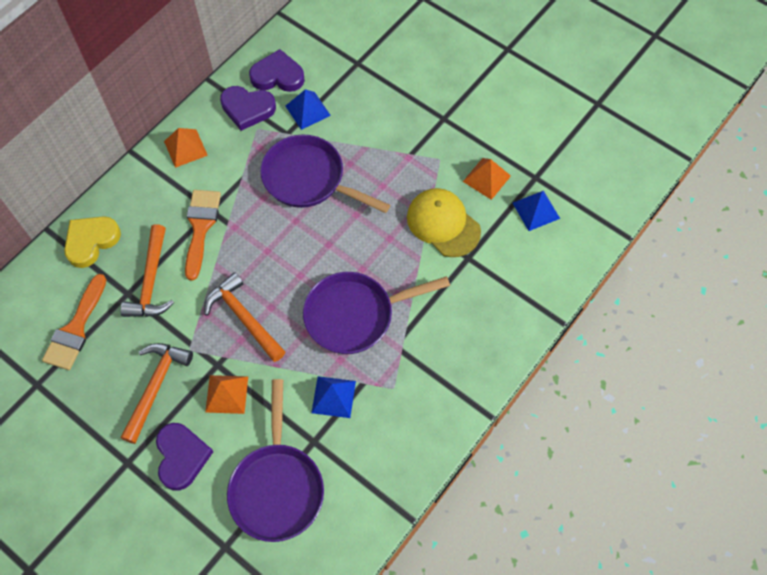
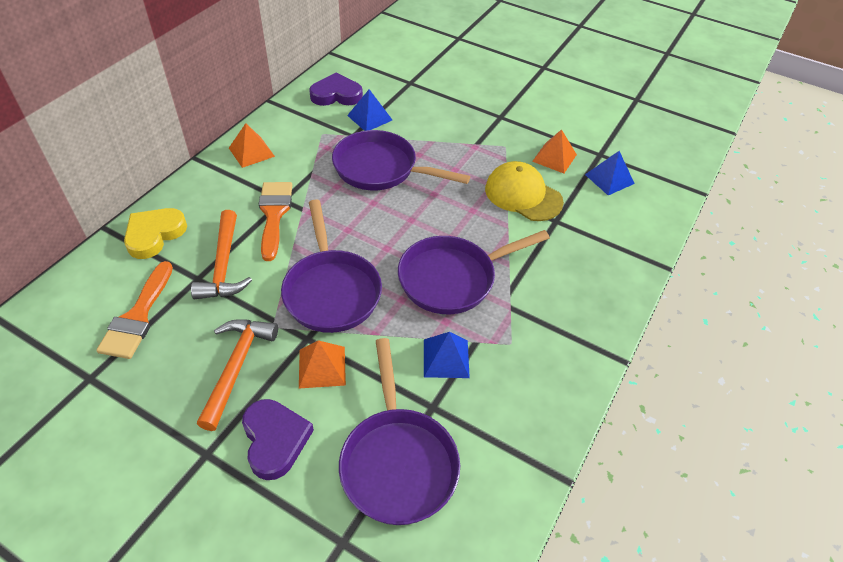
camera: 10 degrees left, 15 degrees down
(243, 317) = (331, 290): orange hammer -> purple pan
(247, 109) = (310, 119): purple heart -> none

